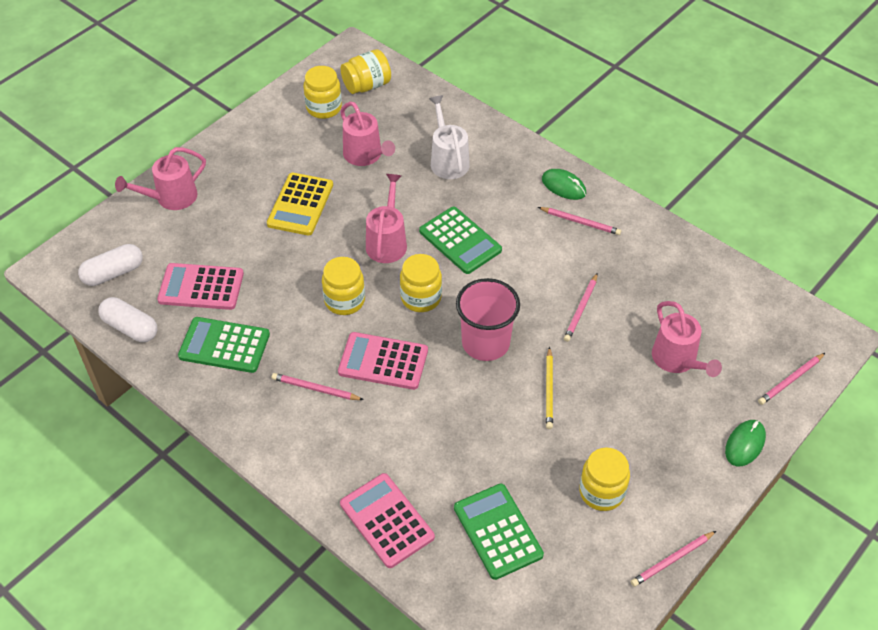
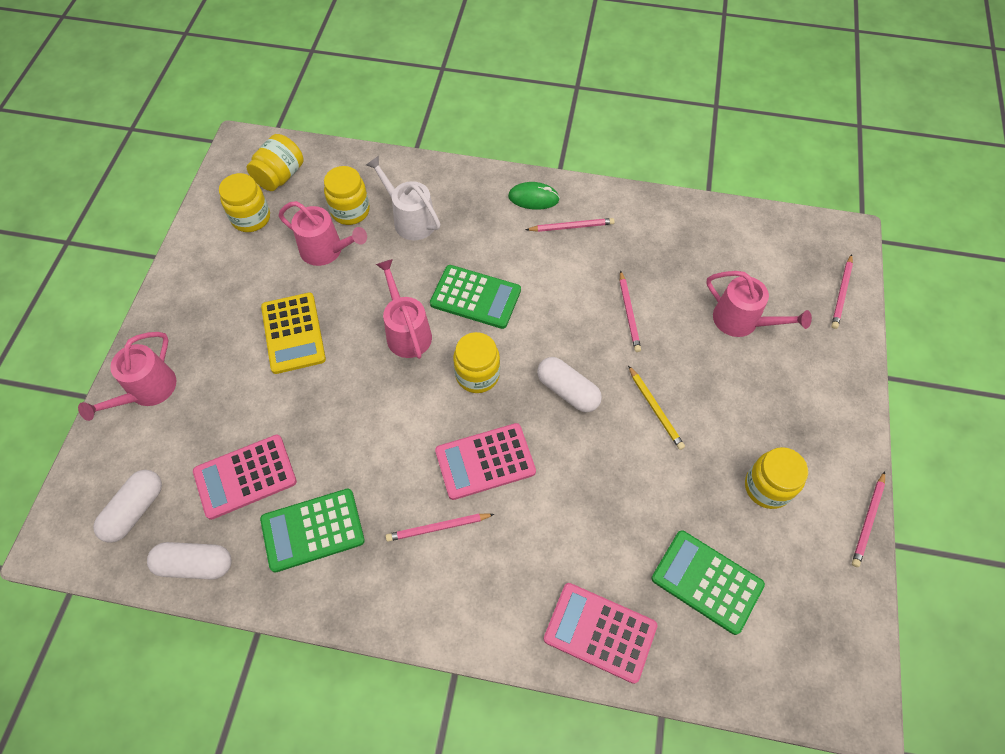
camera: 30 degrees left, 10 degrees up
(344, 300) = (405, 415): yellow jar -> yellow jar (350, 211)
(485, 343) = (568, 391): pink cup -> white capsule
(745, 444) = (848, 373): green mouse -> none

